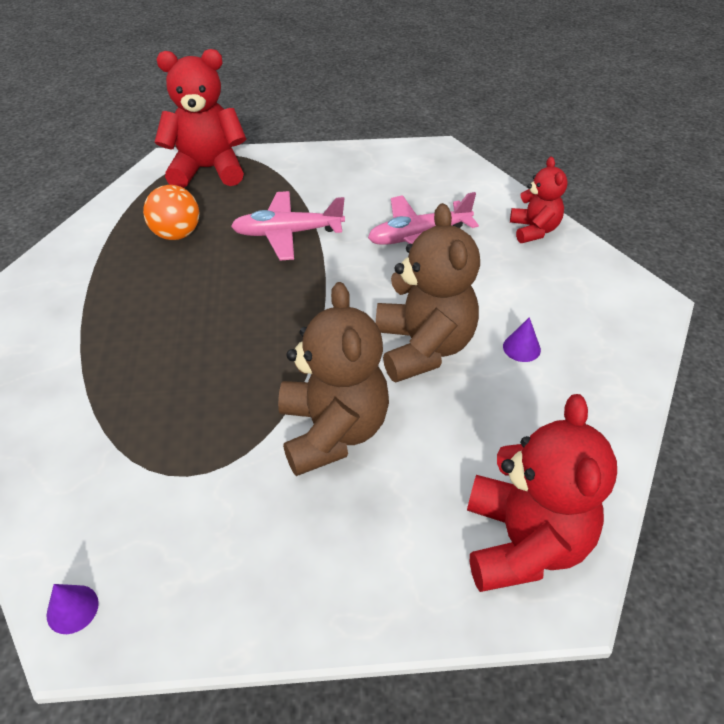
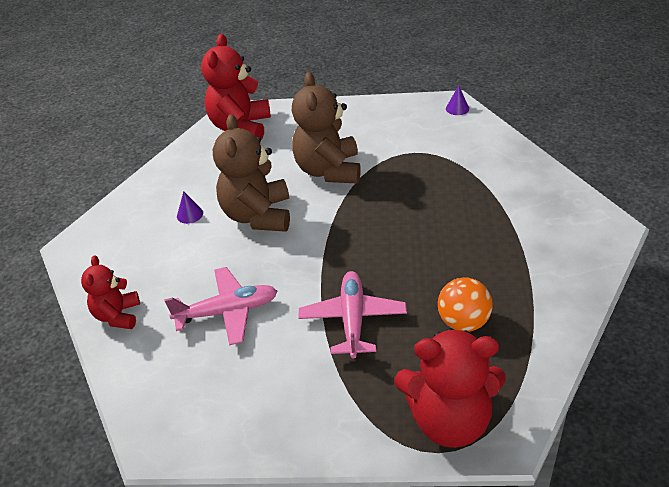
camera: 170 degrees left, 5 degrees down
(287, 233) = (353, 319): pink plane -> pink plane turned 90 degrees counterclockwise

